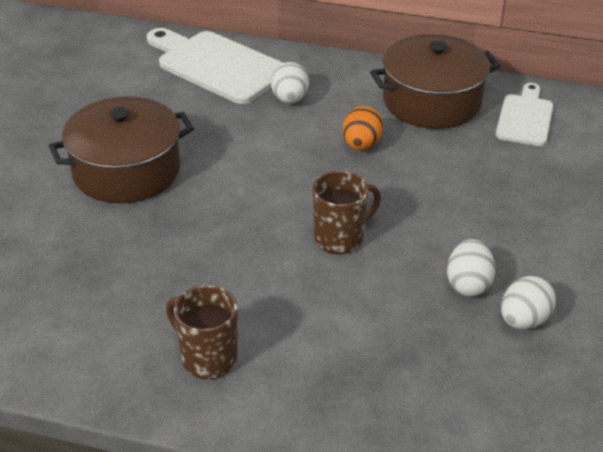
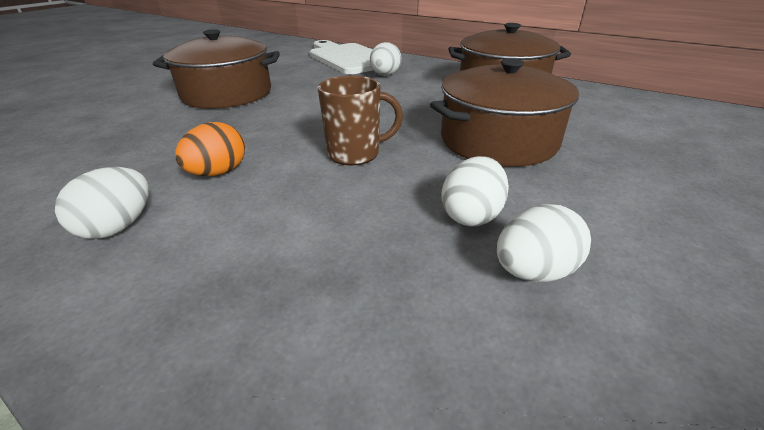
camera: 20 degrees right, 5 degrees down
(207, 358) = (119, 227): brown mug -> white egg
(361, 145) = (423, 101): orange egg -> orange egg (218, 173)
(458, 194) = (498, 140): none -> brown pot
(525, 118) = (588, 103): white cutting board -> none

